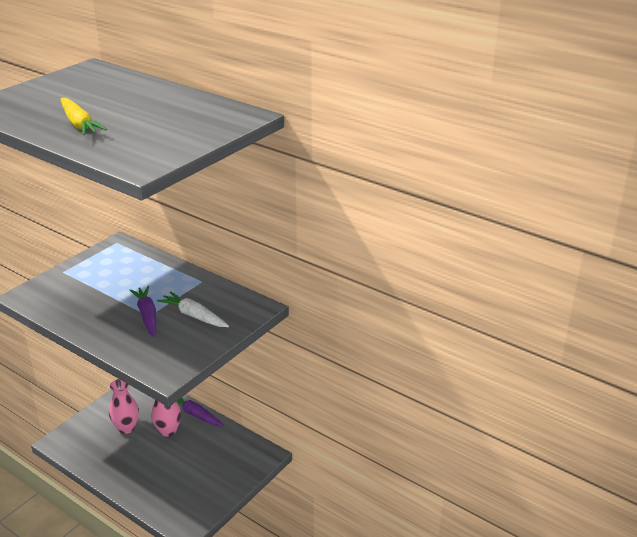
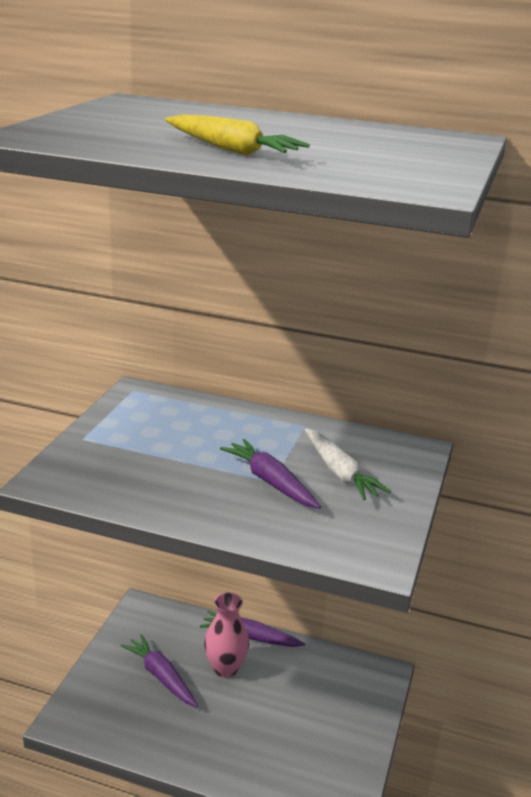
camera: 20 degrees left, 5 degrees down
(126, 428) = (161, 677): pink vase -> purple carrot
(194, 316) = (339, 472): white carrot -> white carrot turned 135 degrees counterclockwise

